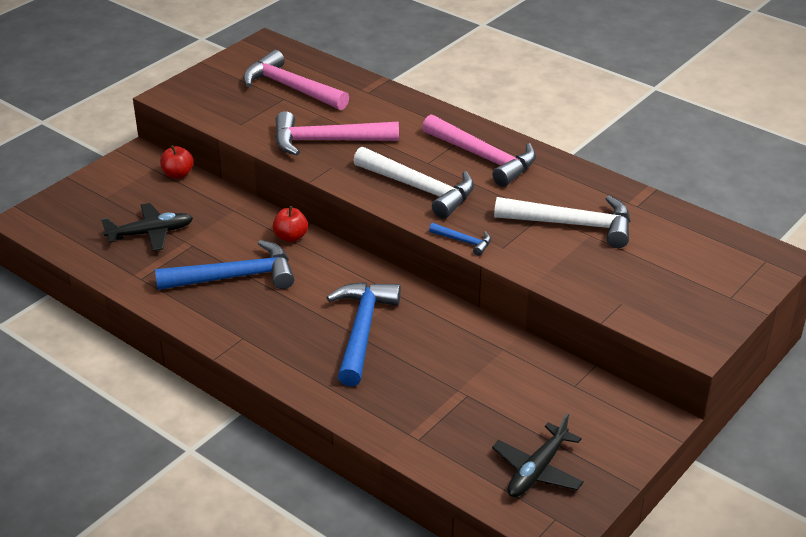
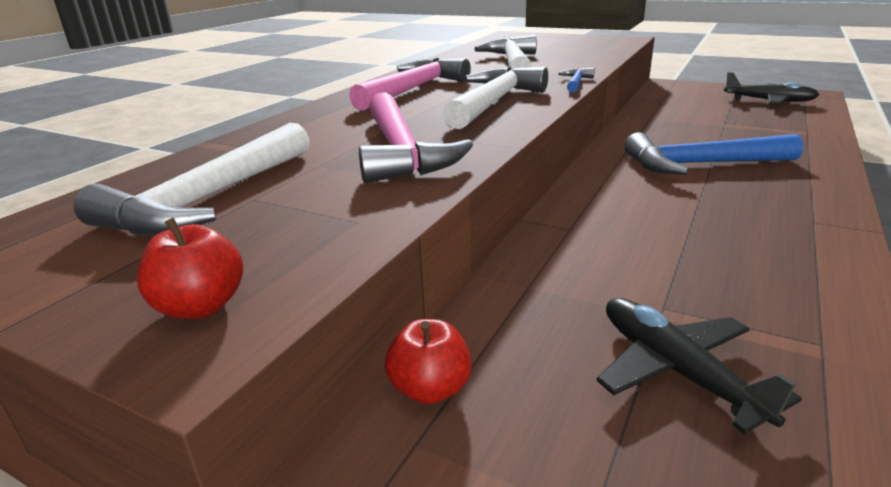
camera: 100 degrees left, 10 degrees down
(235, 277) = (701, 250): blue hammer -> none
(290, 88) = (210, 198): pink hammer -> white hammer
(291, 237) = (566, 226): red apple -> red apple (201, 306)

